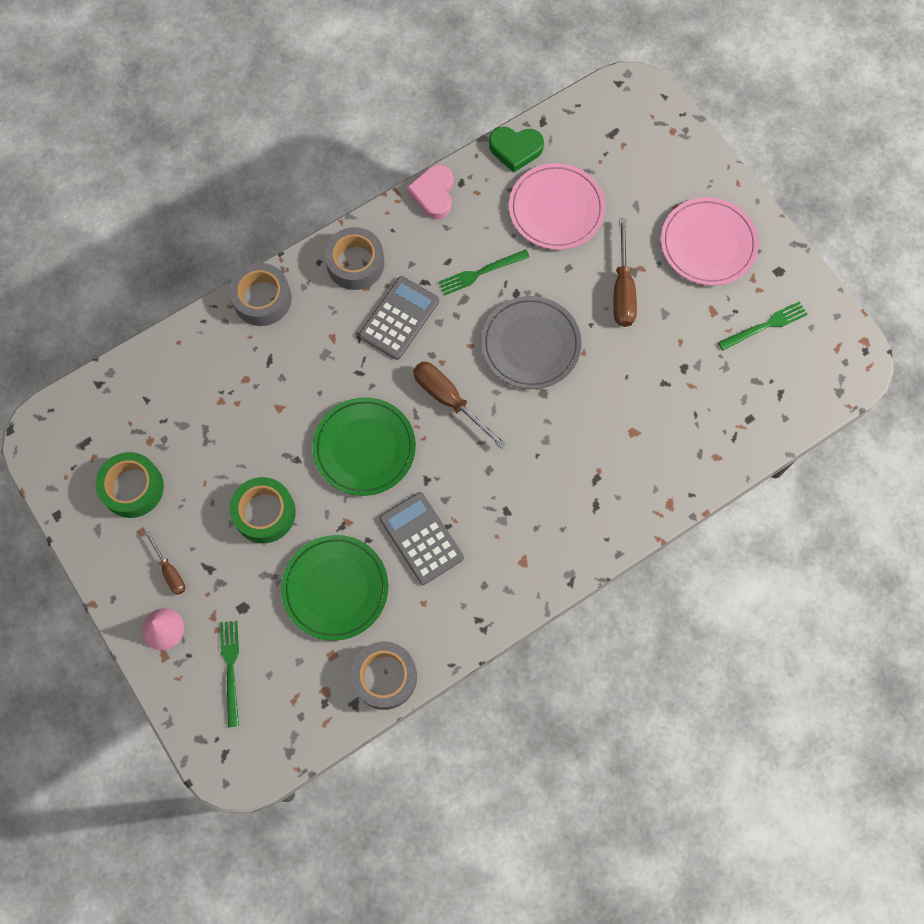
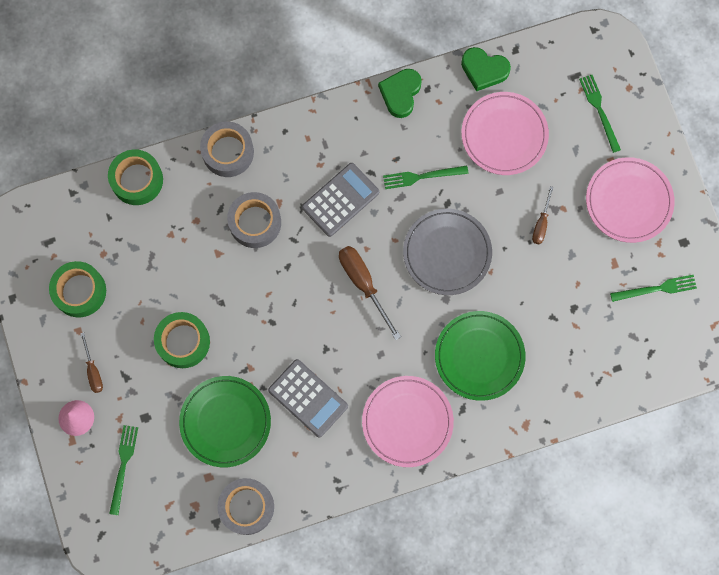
camera: 15 degrees right, 5 degrees up
(168, 352) = (137, 180): none -> green tape
(355, 263) = (316, 140): grey tape -> grey tape (255, 222)
(364, 448) = (281, 307): green plate -> green plate (479, 356)
(421, 538) = (308, 398): grey calculator -> grey calculator turned 150 degrees clockwise
(433, 194) = (400, 93): pink heart -> green heart
(539, 535) = (407, 422): none -> pink plate
(622, 289) = (541, 223): brown screwdriver -> brown screwdriver, size x0.58
(649, 161) = (599, 110): none -> green fork

